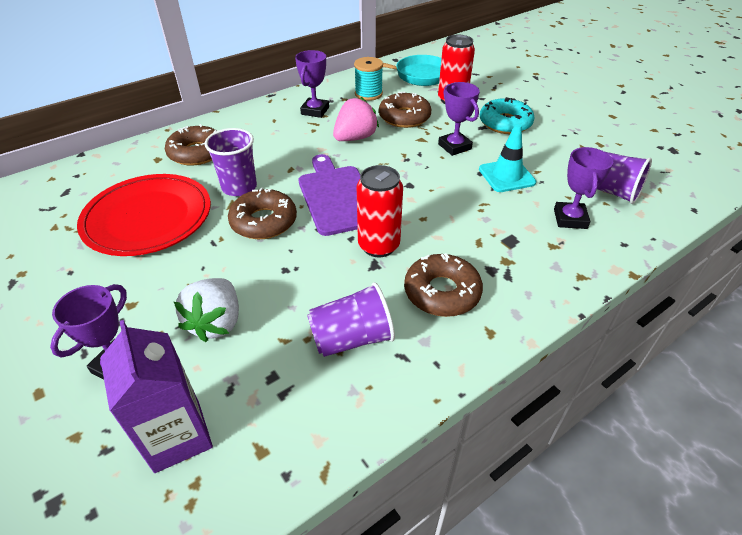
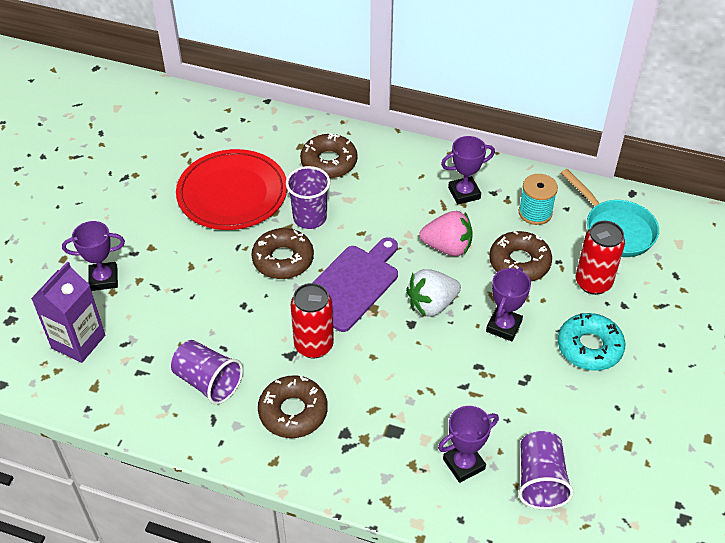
camera: 55 degrees right, 5 degrees up
(216, 323) = (168, 301): white strawberry -> white strawberry (431, 305)
(506, 176) = (490, 388): turquoise traffic cone -> none

